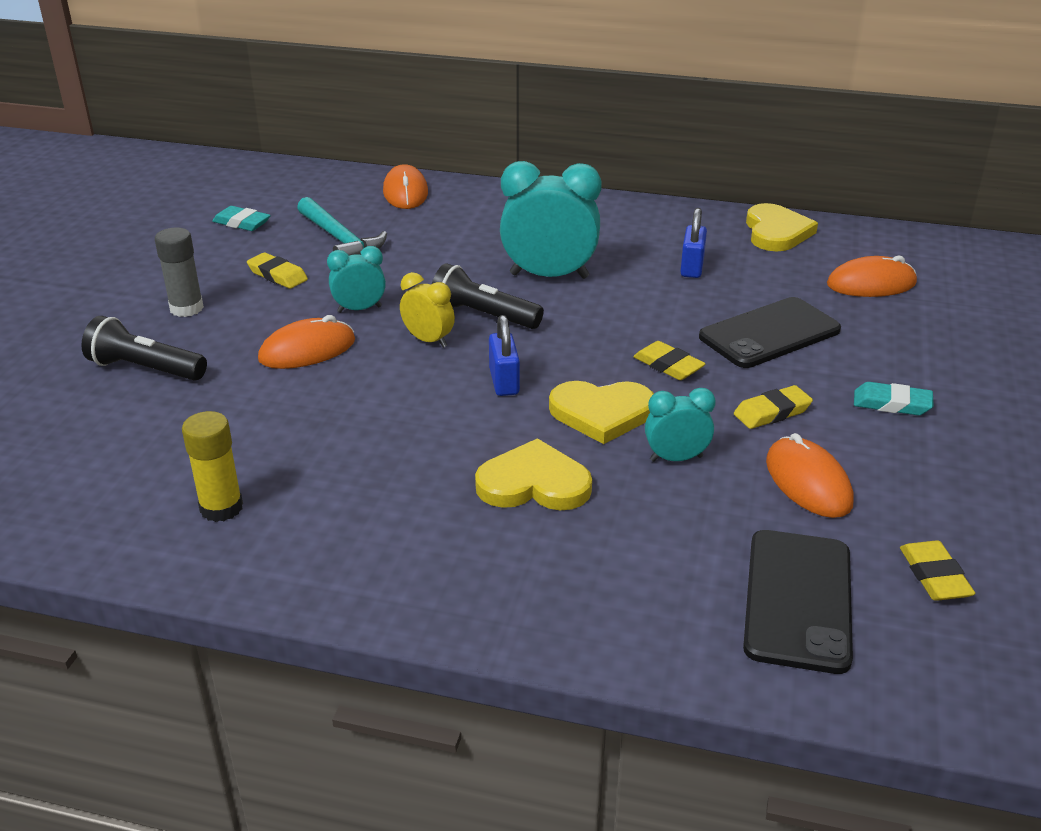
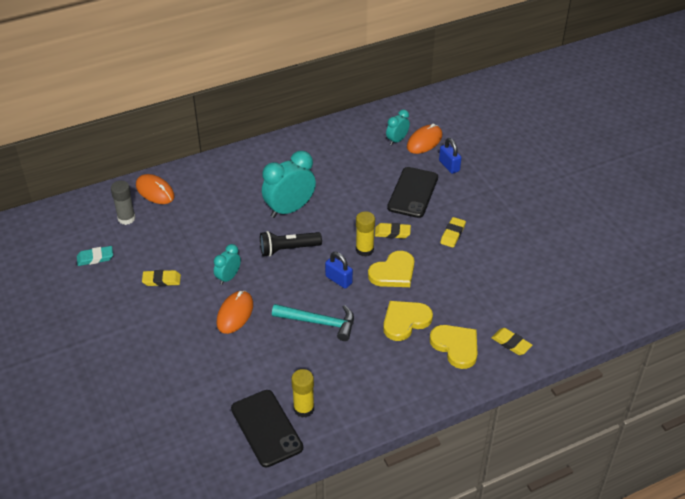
camera: 40 degrees left, 10 degrees up
(145, 369) = (174, 368): black flashlight -> none
(186, 308) = (144, 325): grey glue stick -> grey glue stick (126, 218)
(340, 239) = (162, 241): turquoise hammer -> turquoise hammer (319, 322)
(428, 340) = (281, 277): yellow clock -> none
(595, 365) = (364, 250): none -> yellow glue stick
(676, 458) = (442, 277): turquoise clock -> turquoise clock (397, 140)
(692, 267) = (345, 170): blue padlock -> blue padlock (449, 166)
(776, 232) = (357, 128): yellow heart -> yellow heart (456, 346)
(797, 600) = (537, 312): black phone -> black phone (266, 428)
(808, 482) = (495, 260): orange mouse -> none
(891, 404) = (488, 205): turquoise eraser -> none
(934, 576) = (566, 276): yellow eraser -> yellow eraser (511, 343)

